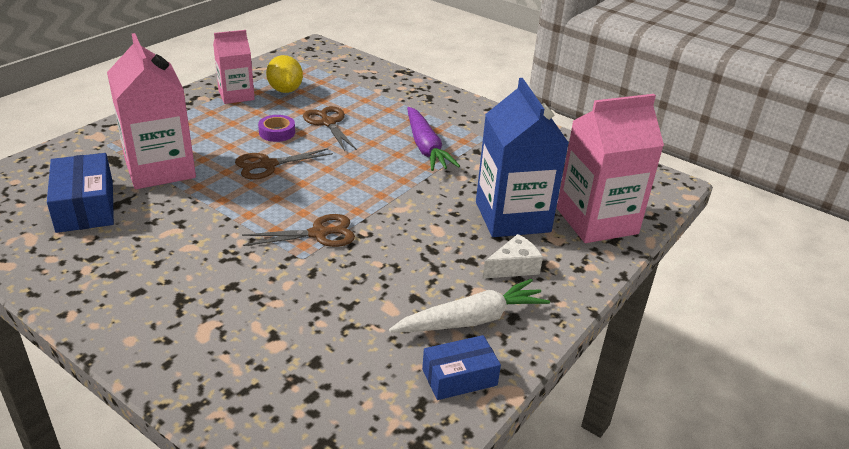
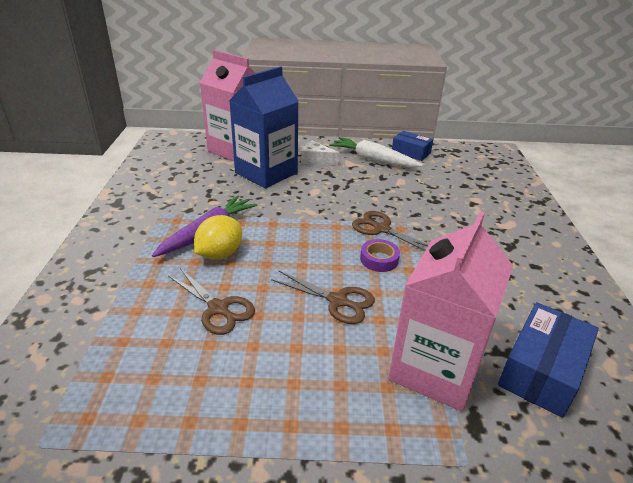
camera: 125 degrees left, 0 degrees up
(236, 95) = (220, 437): pink carton -> none
(277, 132) = (275, 332): purple tape -> purple tape (379, 259)
(285, 90) = (161, 396): yellow lemon -> yellow lemon (220, 254)
(328, 123) = (218, 308): brown scissors -> brown scissors turned 75 degrees counterclockwise

